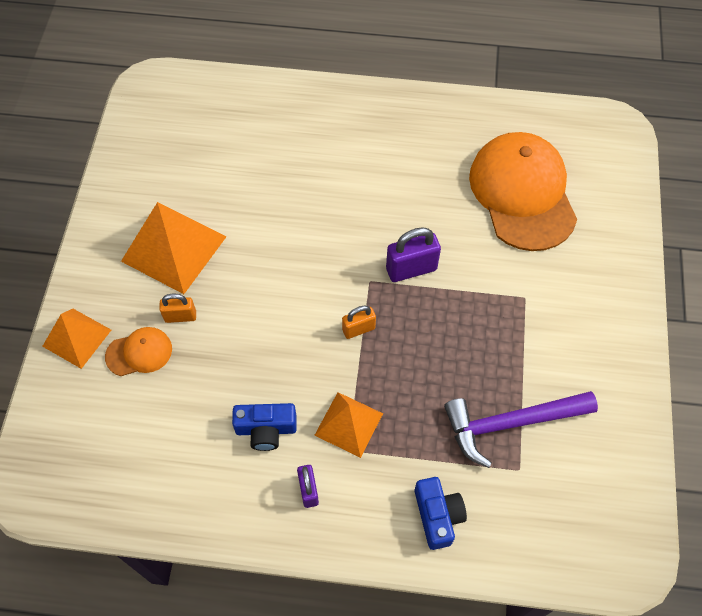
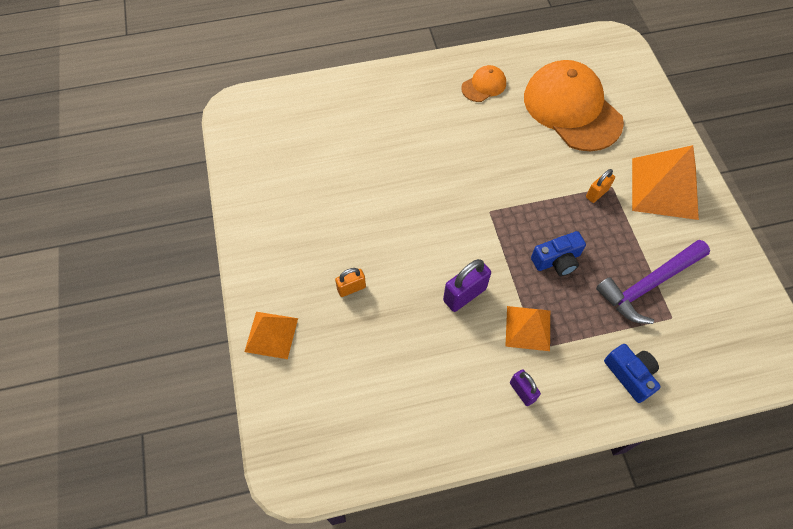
camera: 20 degrees left, 0 degrees up
(139, 352) = (331, 329): orange cap -> orange cap (484, 85)
(174, 248) = (319, 235): orange pyramid -> orange pyramid (664, 188)
(266, 429) = (465, 355): blue camera -> blue camera (557, 260)
(358, 329) = (499, 251): orange padlock -> orange padlock (597, 193)
(411, 269) = (517, 192): purple padlock -> purple padlock (464, 294)

